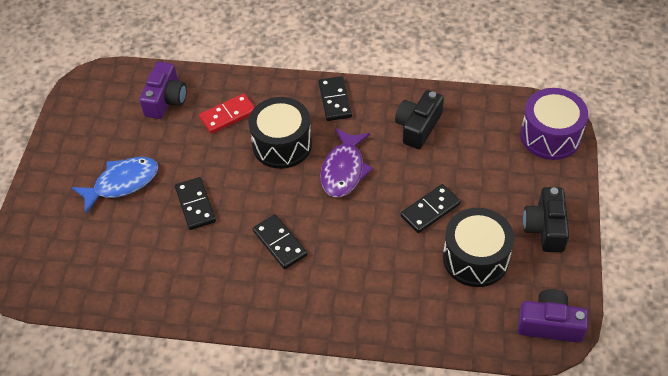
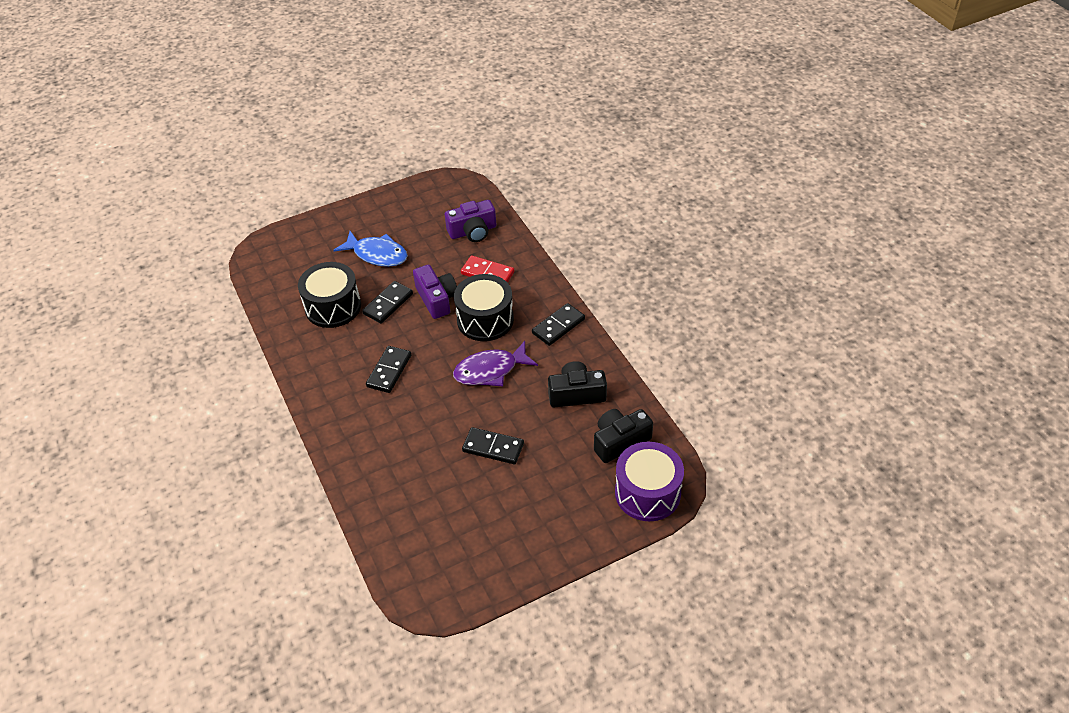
camera: 55 degrees right, 5 degrees down
(475, 258) = (466, 503): black drum -> black drum (333, 307)
(545, 228) = (537, 539): black camera -> black camera (620, 441)
(550, 324) = (435, 590): purple camera -> purple camera (437, 299)

